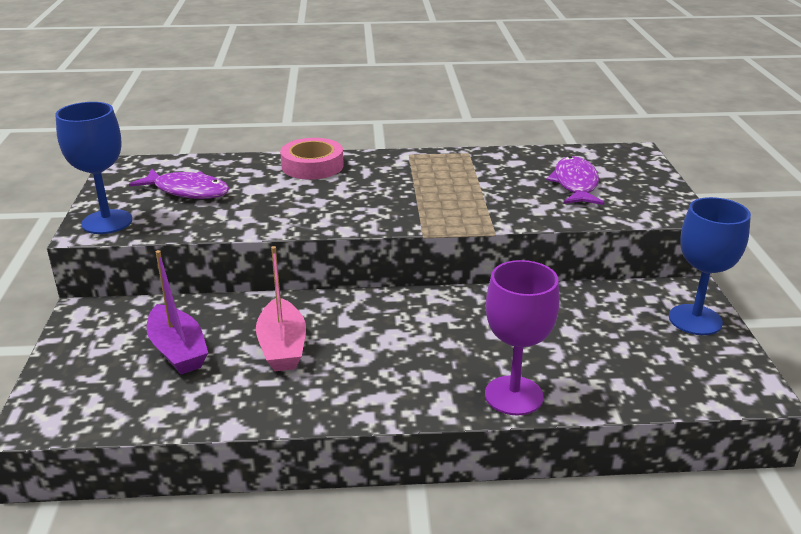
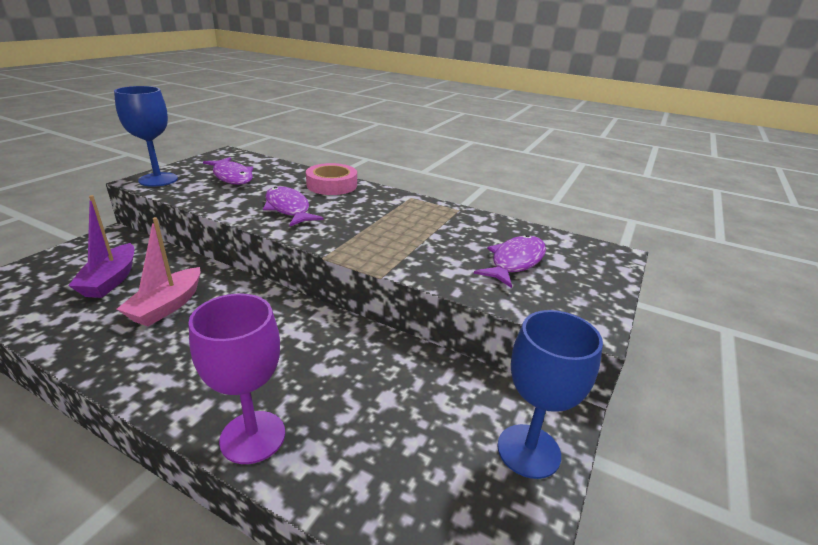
camera: 30 degrees right, 0 degrees up
(313, 204) = (288, 209): none -> purple fish

